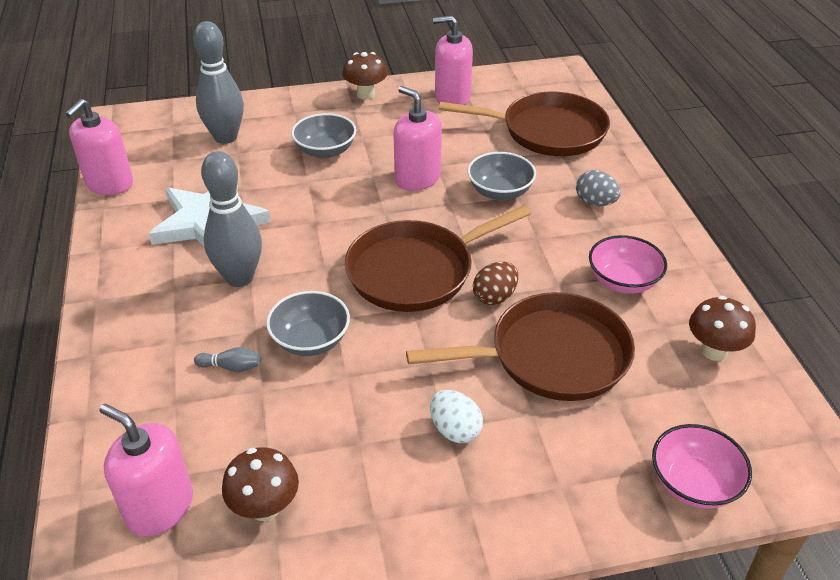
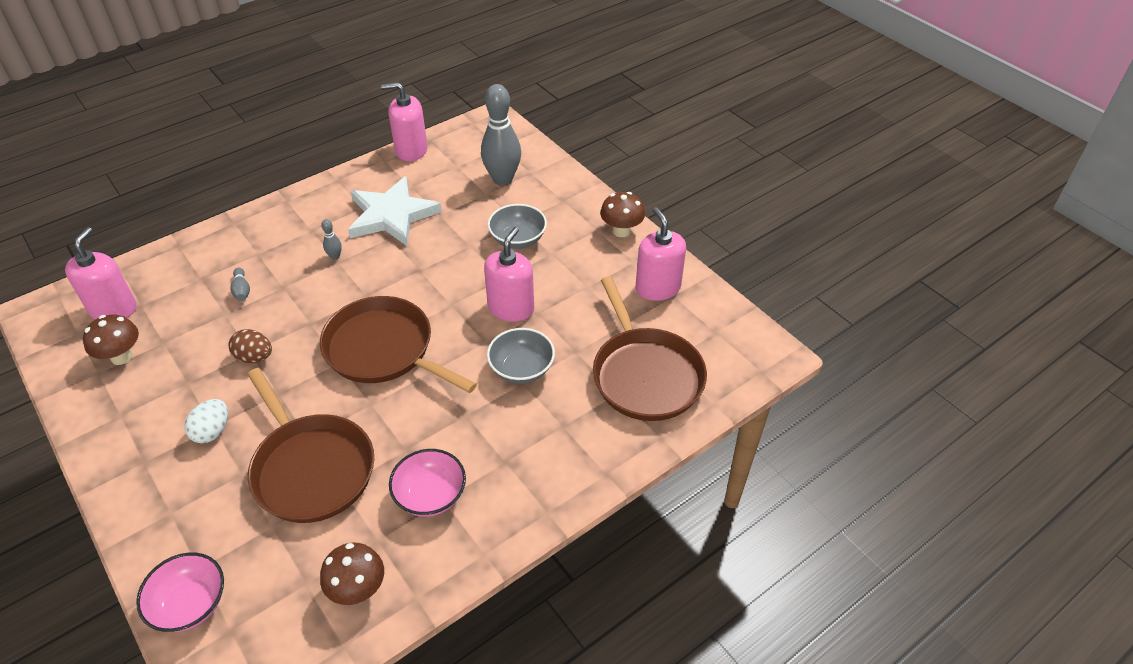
camera: 65 degrees right, 5 degrees up
(239, 278) = (335, 256): grey bowling pin -> grey bowling pin, size x0.41
(310, 340) = (281, 319): grey bowl -> none
(494, 297) = (371, 409): brown egg -> brown egg (254, 357)
(595, 202) = (543, 444): grey egg -> none

